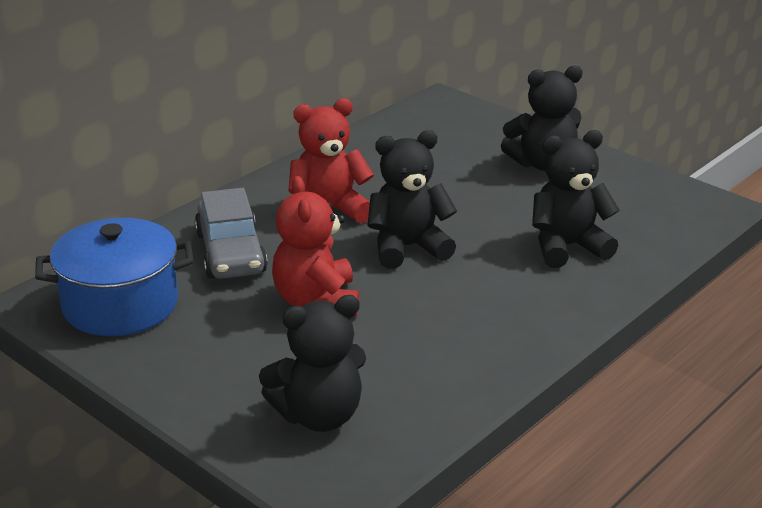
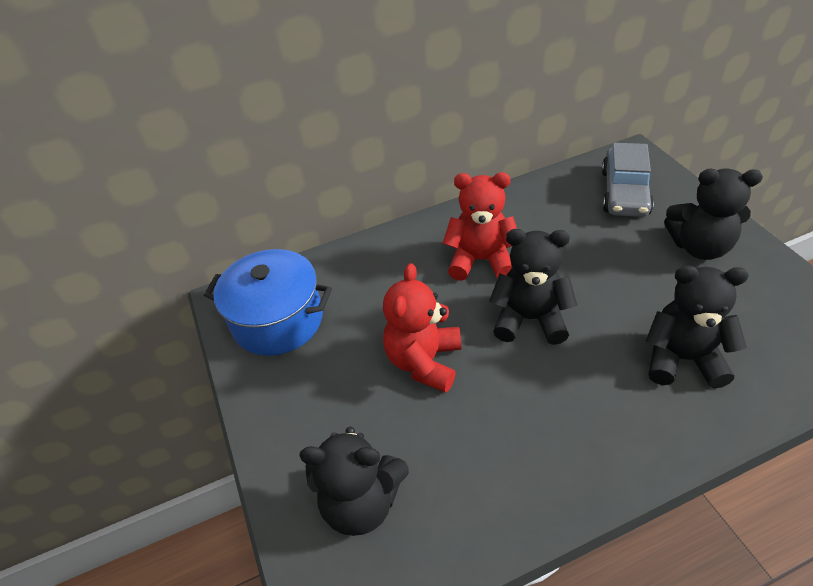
camera: 30 degrees right, 15 degrees up
(231, 253) = (384, 286): grey car -> grey car (624, 192)

